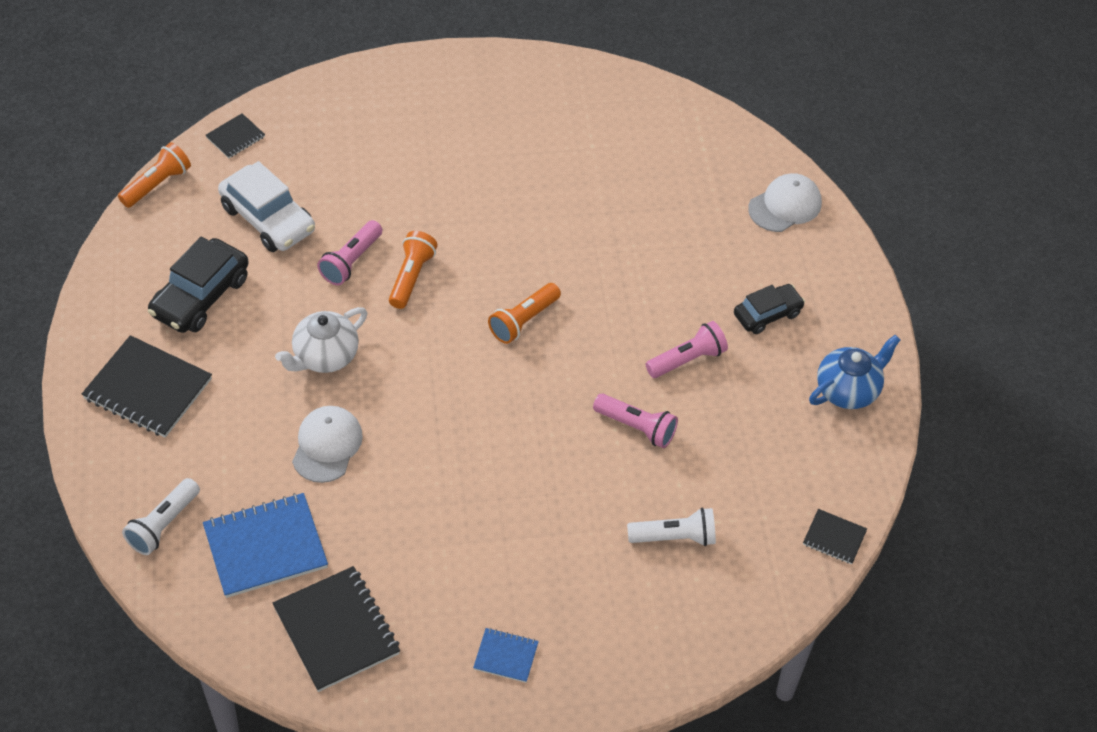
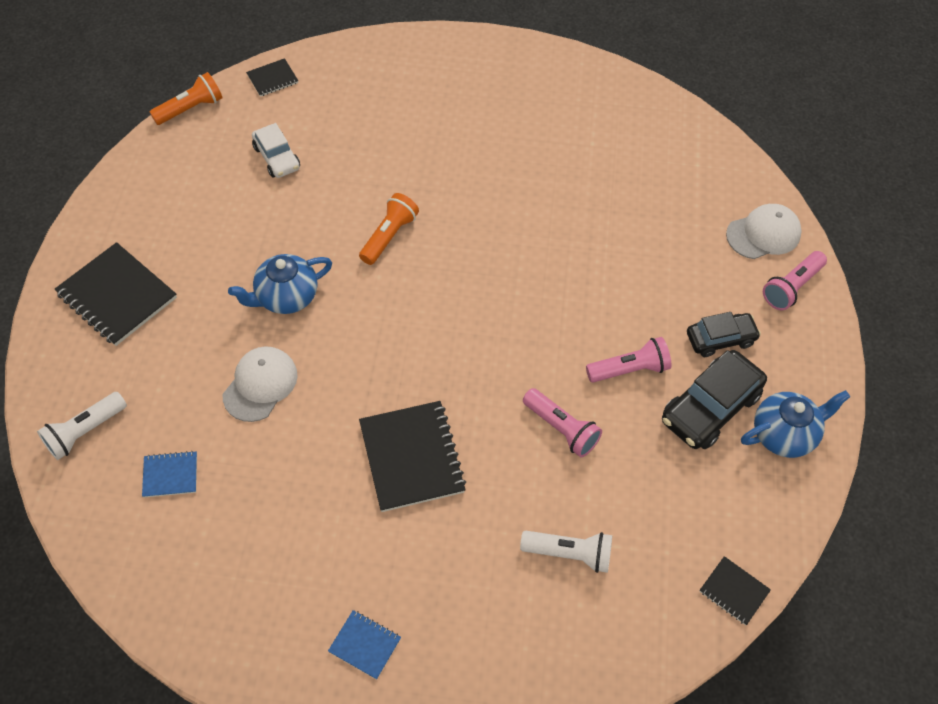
camera: 15 degrees right, 5 degrees up
(200, 296) = (193, 218): black car -> black car (710, 407)
(265, 547) = (170, 475): blue notebook -> blue notebook, size x0.51
(268, 219) = (277, 157): white car -> white car, size x0.63
(325, 356) = (286, 297): white teapot -> blue teapot
(336, 630) = (209, 578): black notebook -> black notebook (412, 457)
(351, 261) = (339, 211): pink flashlight -> pink flashlight (791, 287)
(523, 321) = (481, 299): orange flashlight -> none

